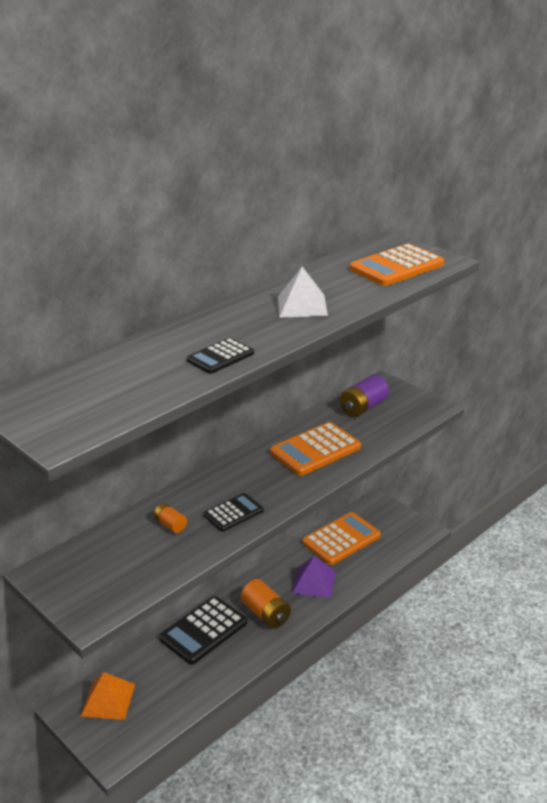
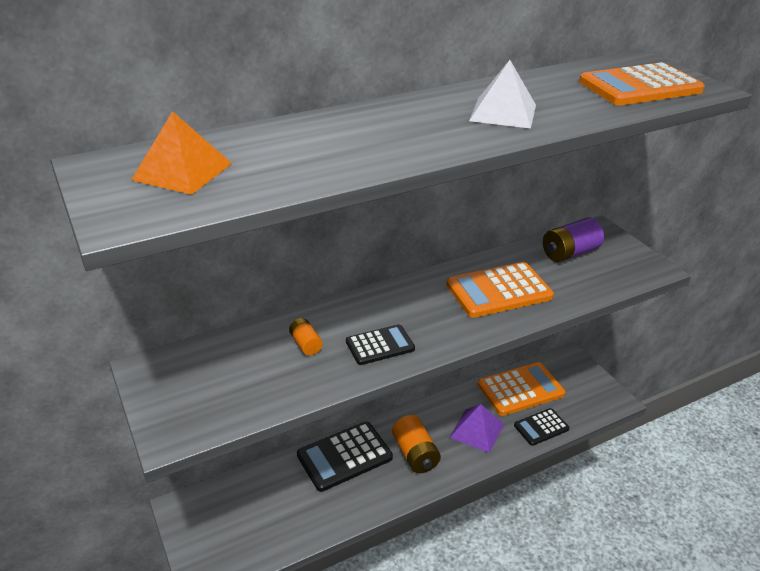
camera: 15 degrees right, 5 degrees up
(108, 700) = (223, 508): orange pyramid -> orange pyramid (182, 171)
(220, 357) = (374, 154): black calculator -> black calculator (541, 427)

